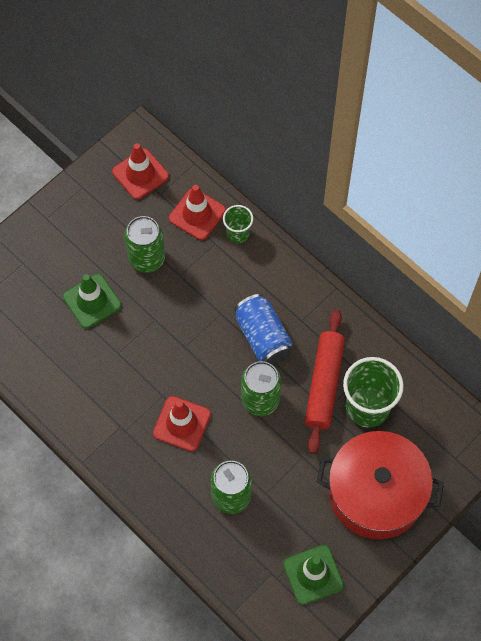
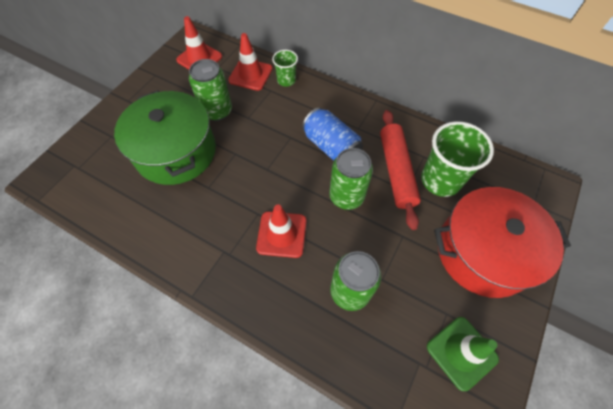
camera: 15 degrees left, 5 degrees down
(92, 301) = (176, 152): green traffic cone -> green pot

